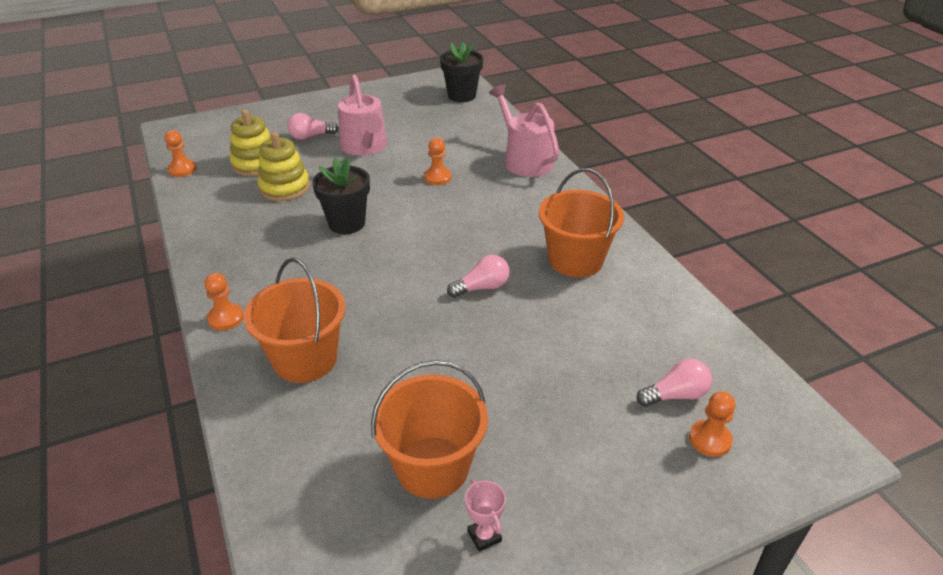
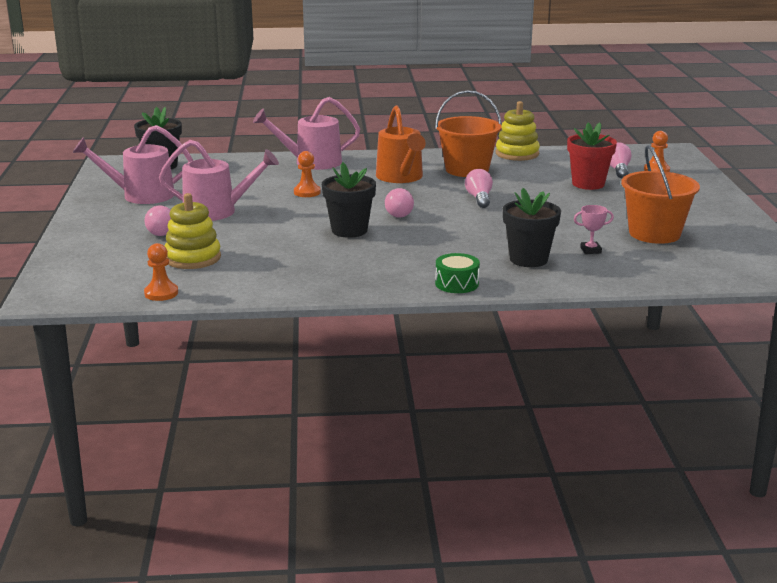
camera: 70 degrees left, 15 degrees down
(225, 318) = (457, 284): orange pawn -> green drum
(284, 187) = (258, 249): yellow stacking toy -> yellow stacking toy (517, 154)
(305, 359) = (528, 259): orange bucket -> black flower pot
(386, 107) = (141, 195): none -> pink watering can
(408, 241) = (397, 213): none -> pink light bulb
(484, 536) = (712, 228): pink trophy -> pink trophy (590, 250)
(517, 221) = (401, 177): none -> orange watering can
(594, 372) = (588, 184): none -> red flower pot

